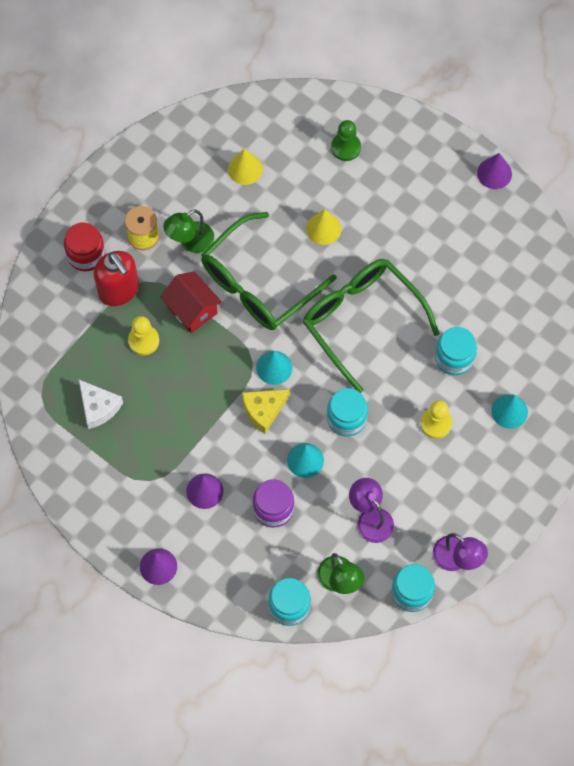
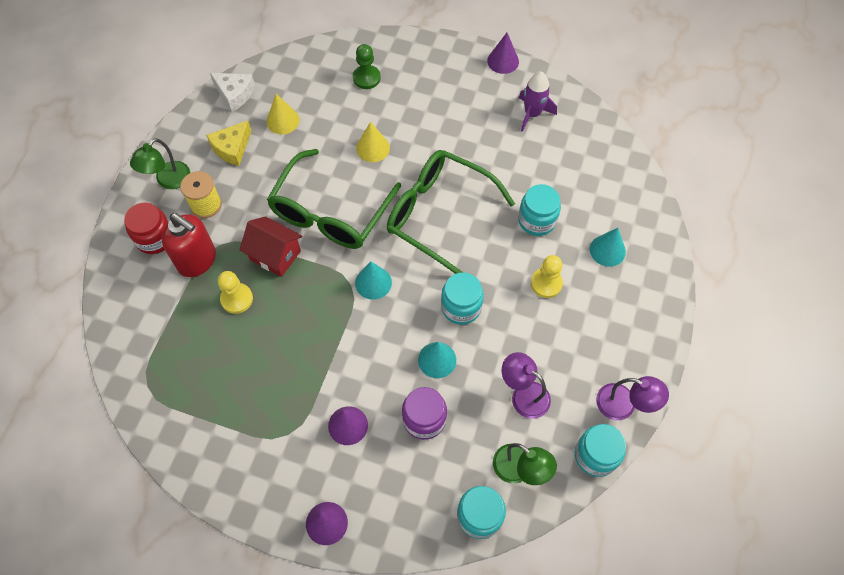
camera: 20 degrees left, 5 degrees down
(98, 407) = (210, 378): white cheese -> white cheese (235, 94)
(190, 242) = (253, 196): green lamp -> green lamp (168, 181)
(263, 410) = (378, 325): yellow cheese -> yellow cheese (232, 148)
(499, 243) = (532, 114): none -> purple rocket

